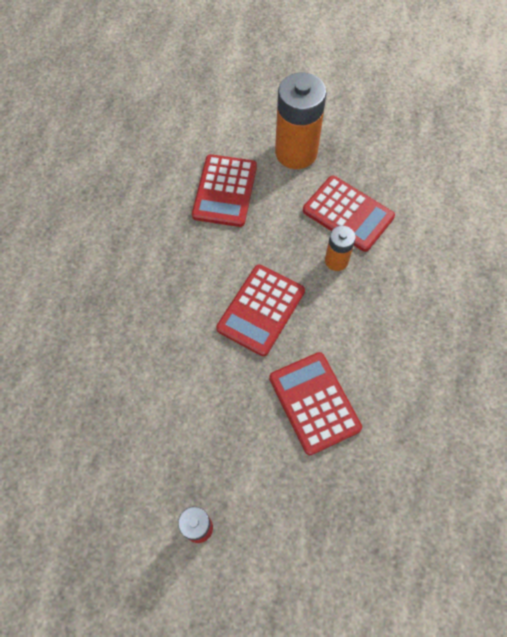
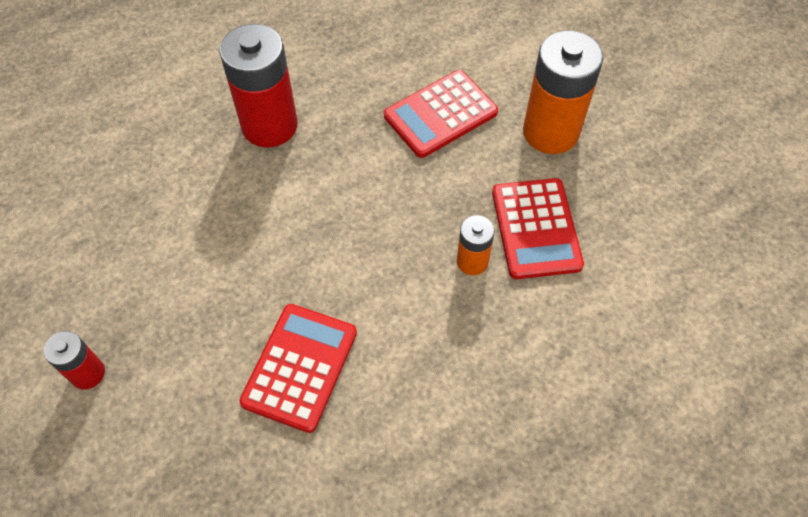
camera: 45 degrees right, 5 degrees down
(130, 282) = (269, 126): none -> red battery
(260, 310) = (349, 243): red calculator -> none

